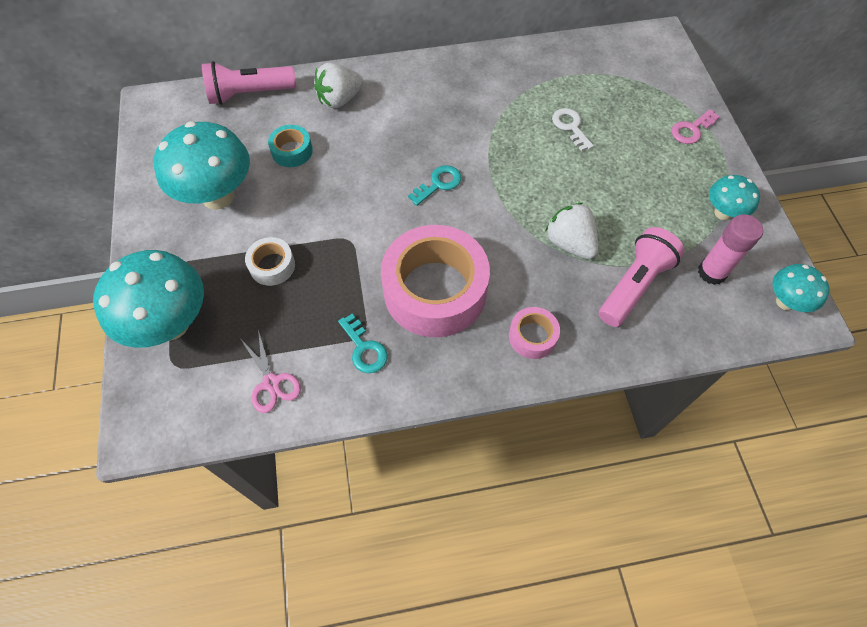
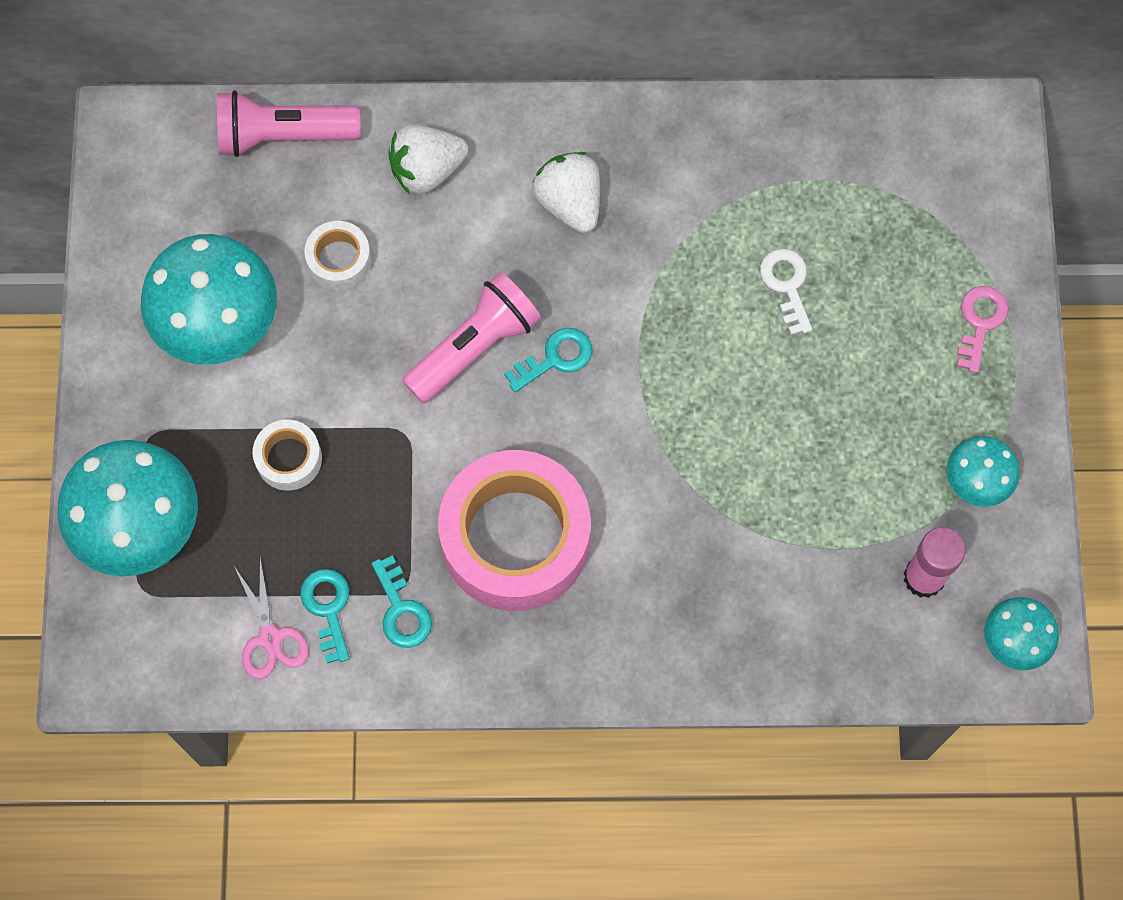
camera: 10 degrees right, 10 degrees up
(292, 151) = (339, 260): turquoise tape -> white tape
(311, 356) = (328, 608): none -> turquoise key
(532, 336) = (637, 632): pink tape -> none
(570, 243) = (729, 494): white strawberry -> white strawberry (569, 202)
(634, 285) = (803, 579): pink flashlight -> pink flashlight (474, 347)
(691, 130) = (980, 322): pink key -> pink key turned 135 degrees clockwise

